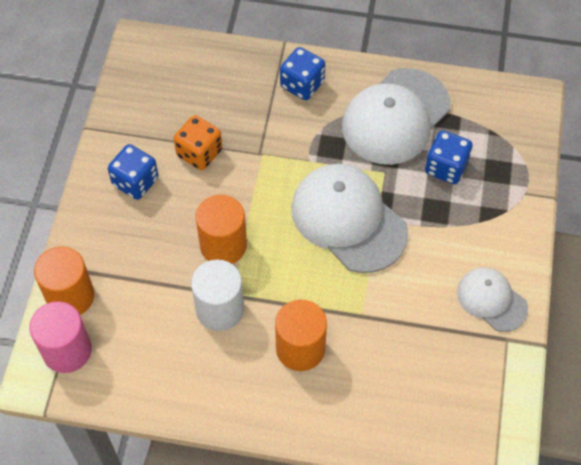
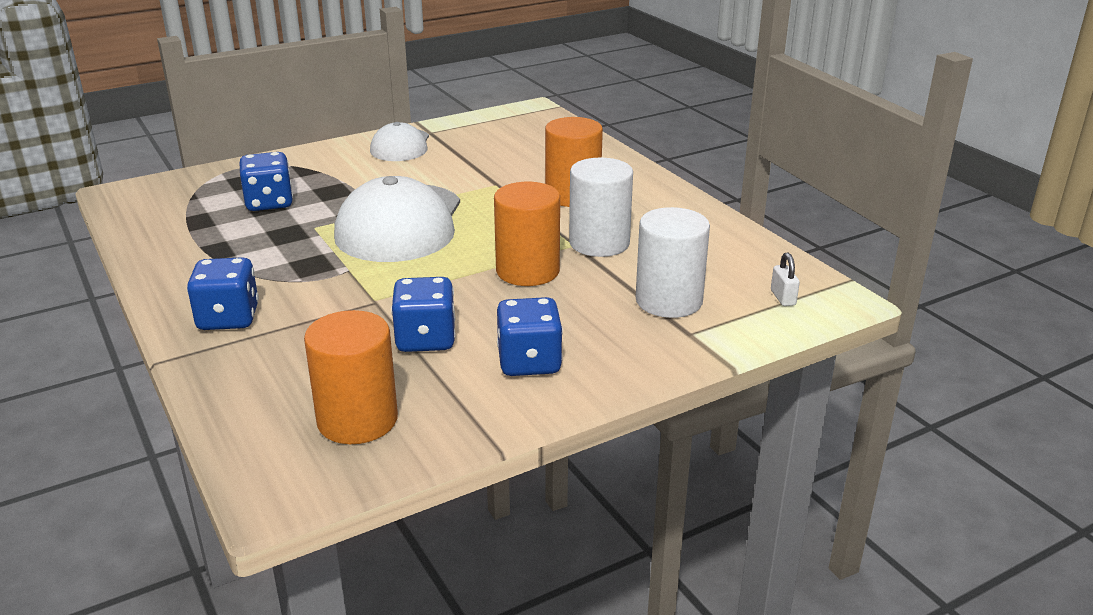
camera: 130 degrees left, 30 degrees down
(67, 350) = (783, 298): pink cylinder -> white padlock
(70, 296) = (731, 327): orange cylinder -> orange cylinder (357, 420)
(123, 289) = (669, 301): none -> white cylinder
(199, 153) = (426, 339): orange dice -> blue dice
(395, 117) = (223, 247): white cap -> none

